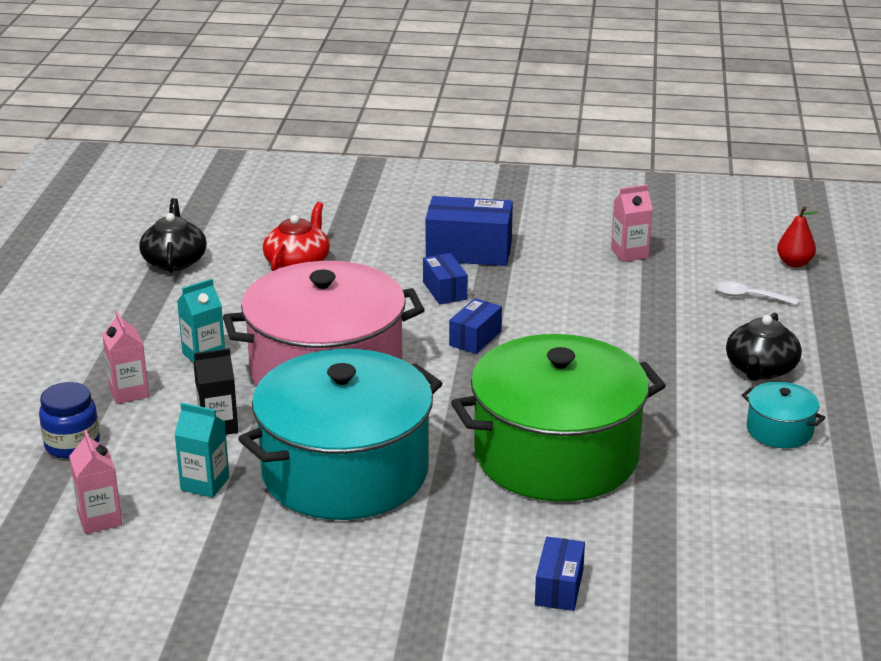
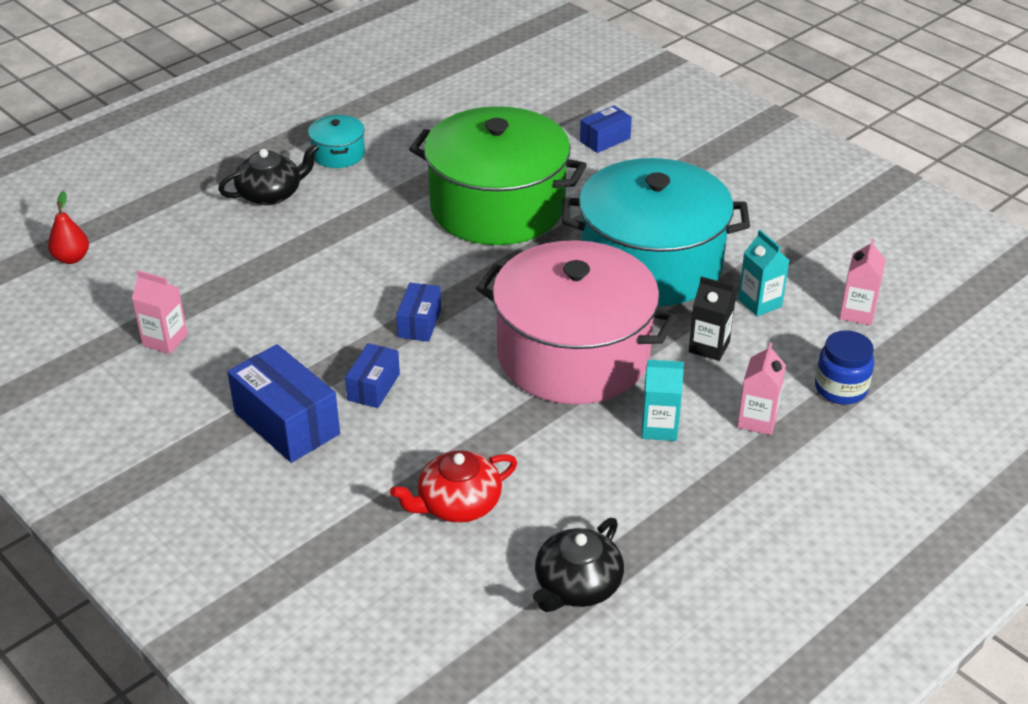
camera: 140 degrees left, 10 degrees up
(475, 338) = (419, 323): blue box -> blue box turned 60 degrees counterclockwise
(748, 297) = (165, 249): white spoon -> none

